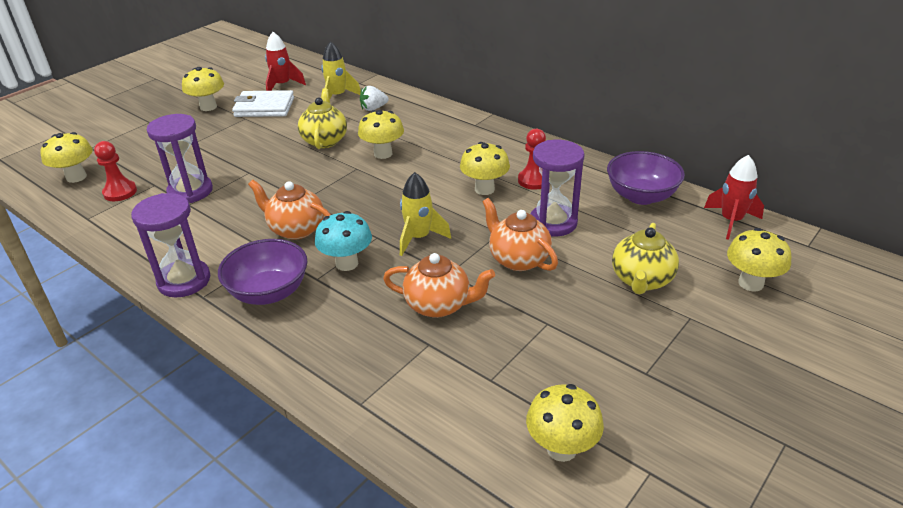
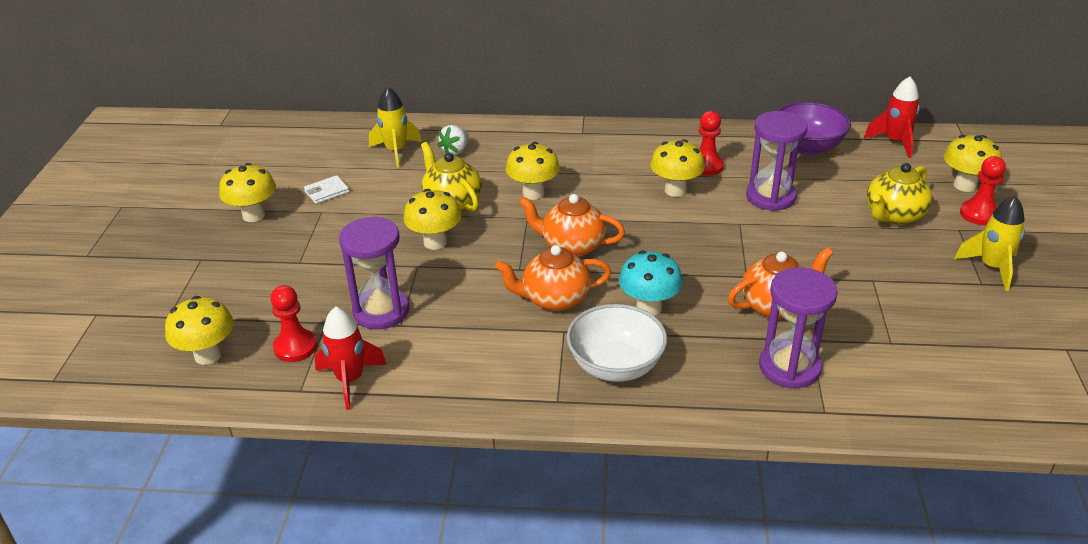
camera: 35 degrees left, 0 degrees up
(184, 281) = (515, 396): purple hourglass -> purple hourglass (789, 367)
(264, 107) = (327, 192): white wallet -> white wallet, size x0.53
(269, 292) = (615, 366): purple bowl -> white bowl
(282, 85) = (310, 160): red rocket -> red rocket (350, 380)
(419, 238) = (679, 257): yellow rocket -> yellow rocket (991, 267)
(518, 259) = (784, 239): orange teapot -> orange teapot (572, 246)
(561, 448) = (998, 364): yellow mushroom -> yellow mushroom (435, 242)
(641, 280) = (893, 215): yellow teapot -> yellow teapot turned 60 degrees clockwise
(730, 313) = (979, 214): none -> red pawn

